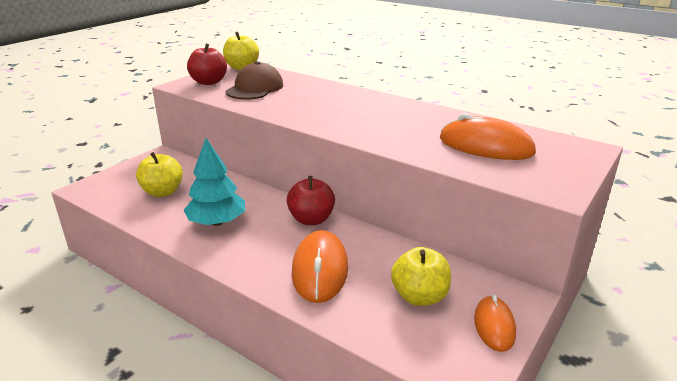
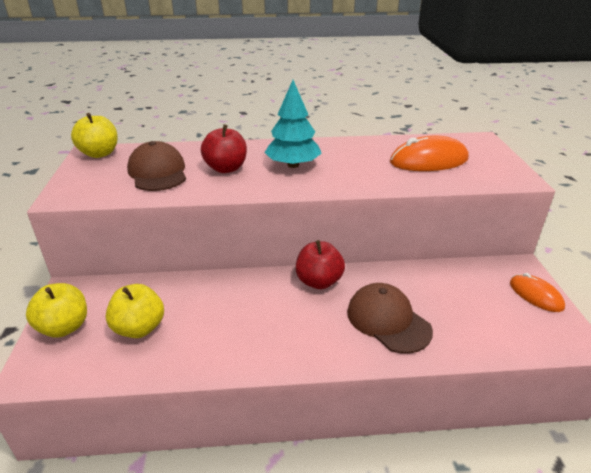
camera: 40 degrees left, 5 degrees up
(209, 82) = (92, 182): red apple -> red apple (226, 168)
(217, 222) = (244, 328): turquoise tree -> turquoise tree (293, 165)
(320, 269) = (388, 320): orange mouse -> brown cap
(419, 296) = (474, 301): yellow apple -> yellow apple (64, 327)

